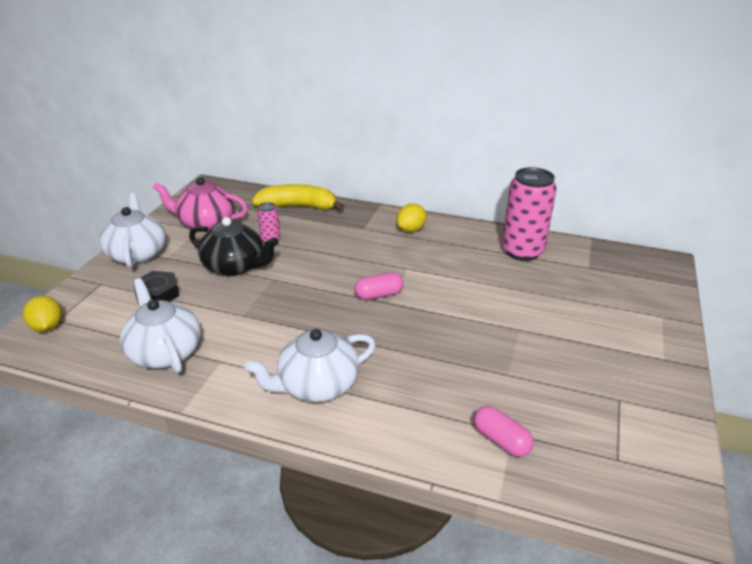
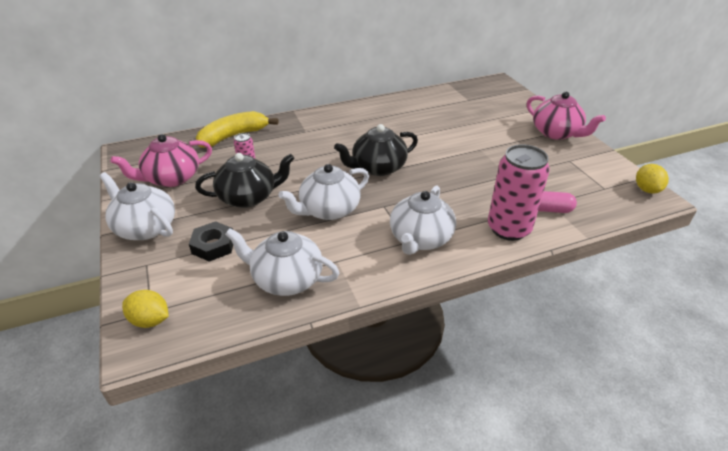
camera: 40 degrees left, 5 degrees up
(279, 312) = (329, 210): none -> white teapot
(379, 295) = (378, 168): pink capsule -> black teapot
(411, 229) = (339, 119): yellow lemon -> yellow lemon (646, 189)
(522, 251) = (423, 105): pink can -> pink can (508, 229)
(653, 358) = (556, 133): none -> pink teapot

